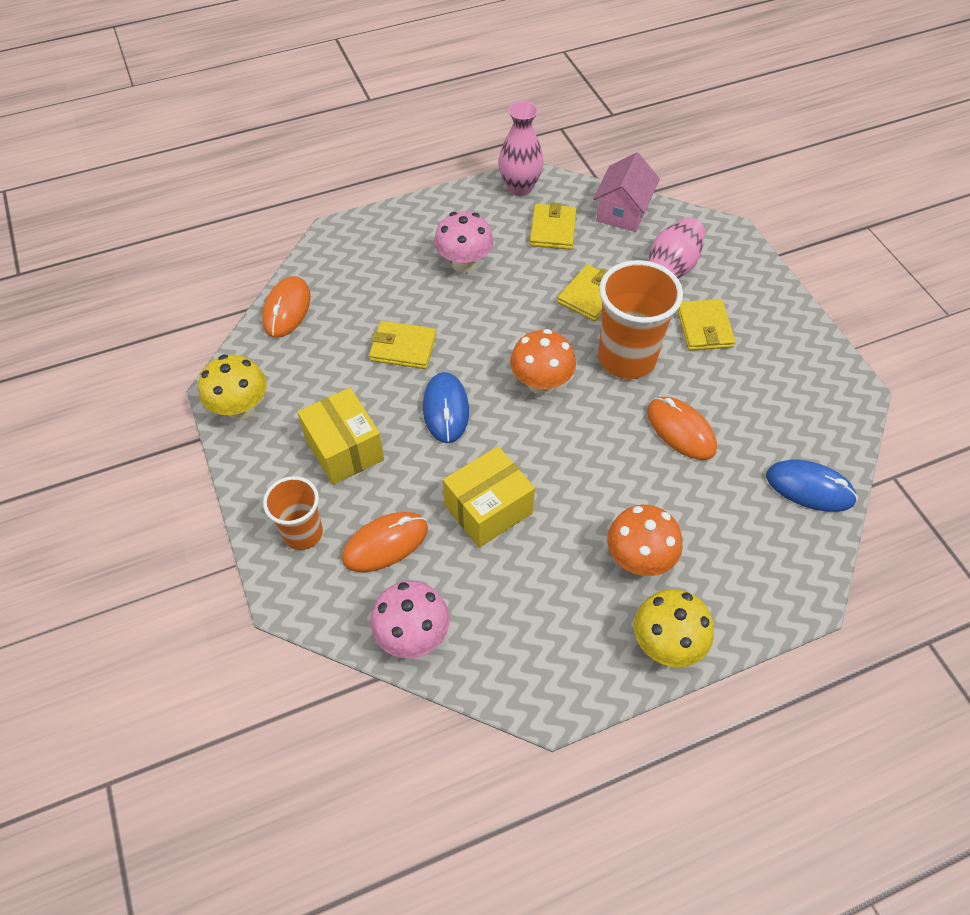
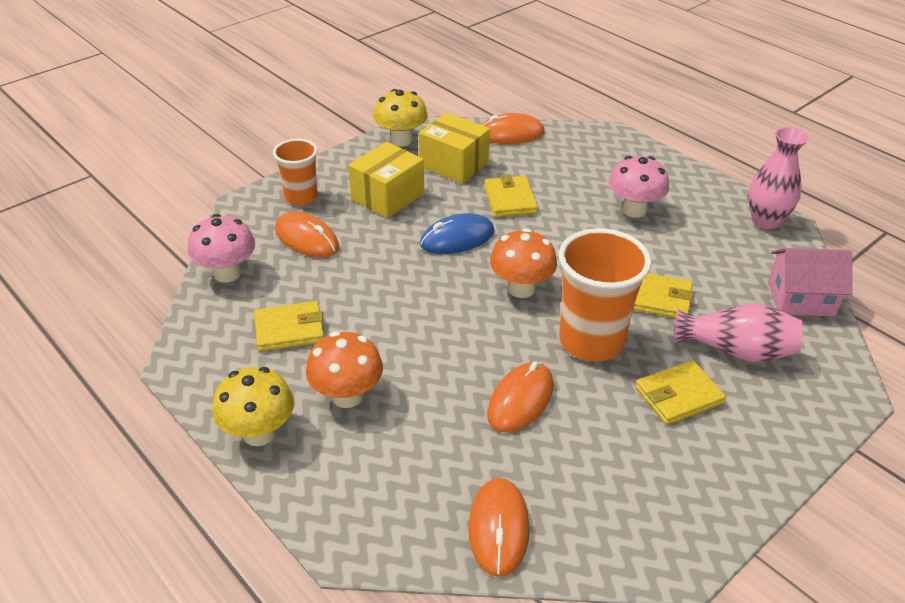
camera: 70 degrees right, 15 degrees down
(488, 509) = (363, 287): yellow box -> yellow box (454, 164)
(553, 229) = (727, 254): yellow wallet -> yellow wallet (289, 329)
(809, 488) = (498, 528): blue mouse -> orange mouse

